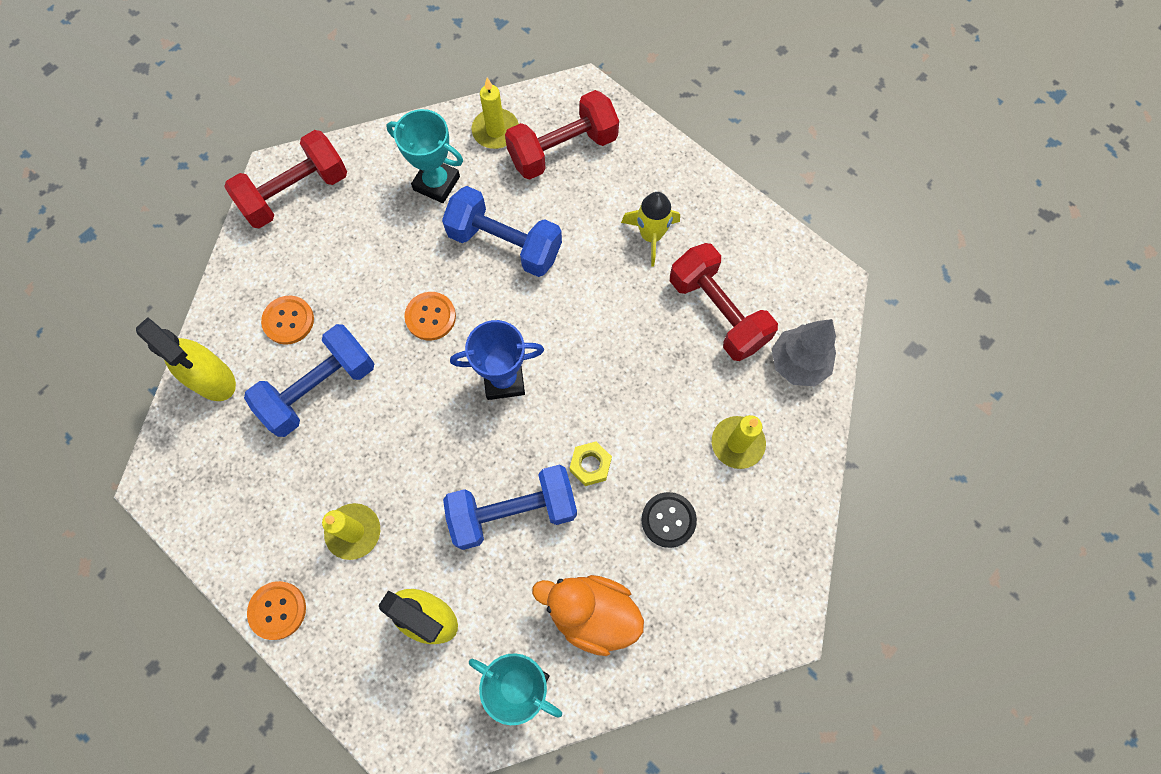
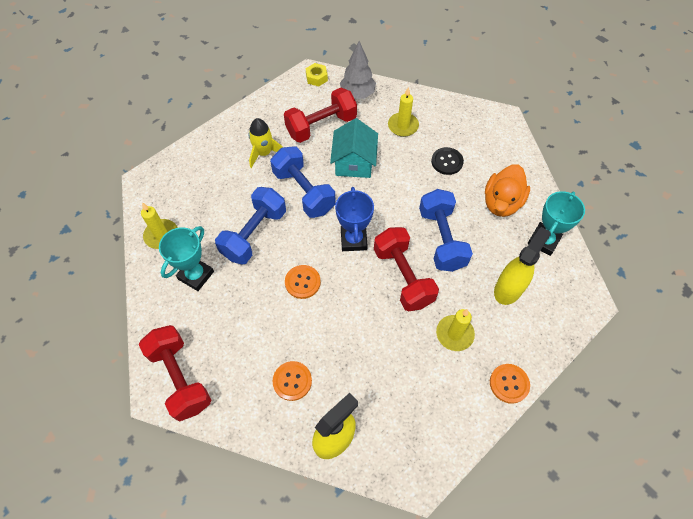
camera: 85 degrees left, 10 degrees down
(319, 389) = (349, 357): blue dumbbell -> blue dumbbell (304, 192)
(562, 149) = (188, 196): red dumbbell -> red dumbbell (403, 277)
(590, 465) = (413, 197): yellow nut -> yellow nut (316, 78)
(648, 369) = (354, 162): none -> turquoise house

